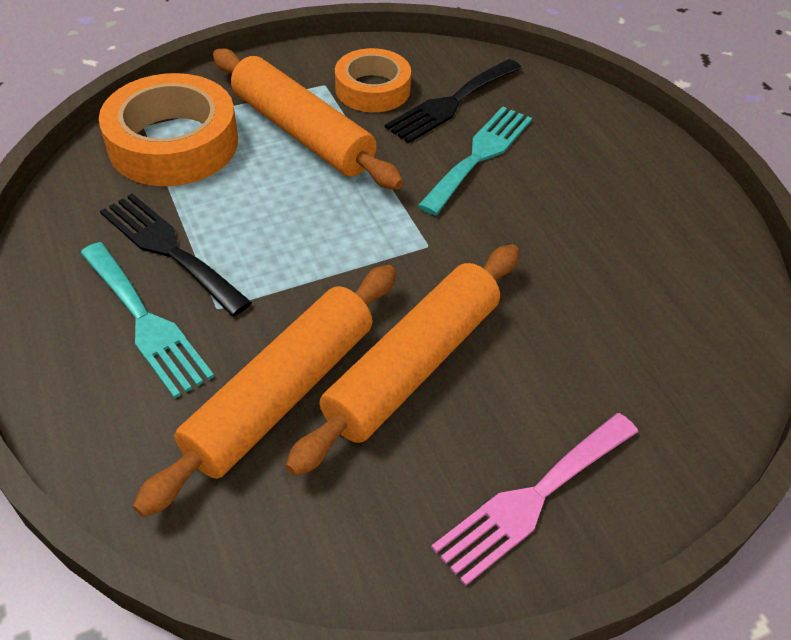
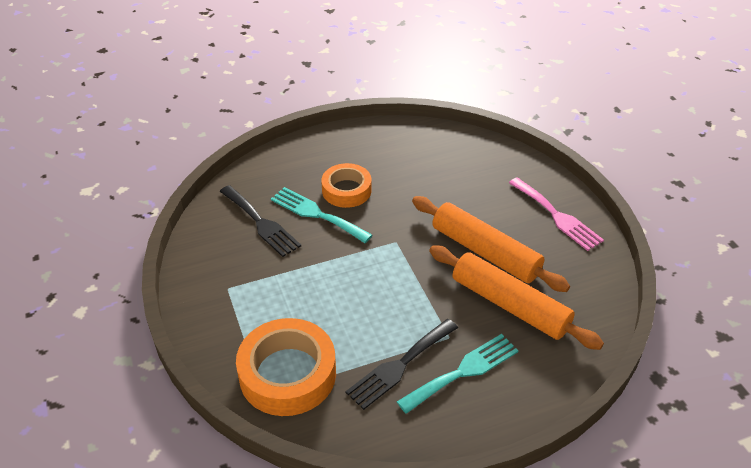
camera: 85 degrees left, 5 degrees down
(302, 132) = (283, 299): orange rolling pin -> none
(372, 89) = (238, 262): orange tape -> orange tape (346, 190)

